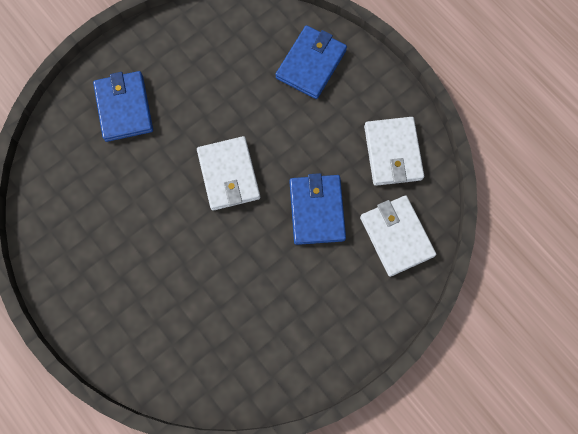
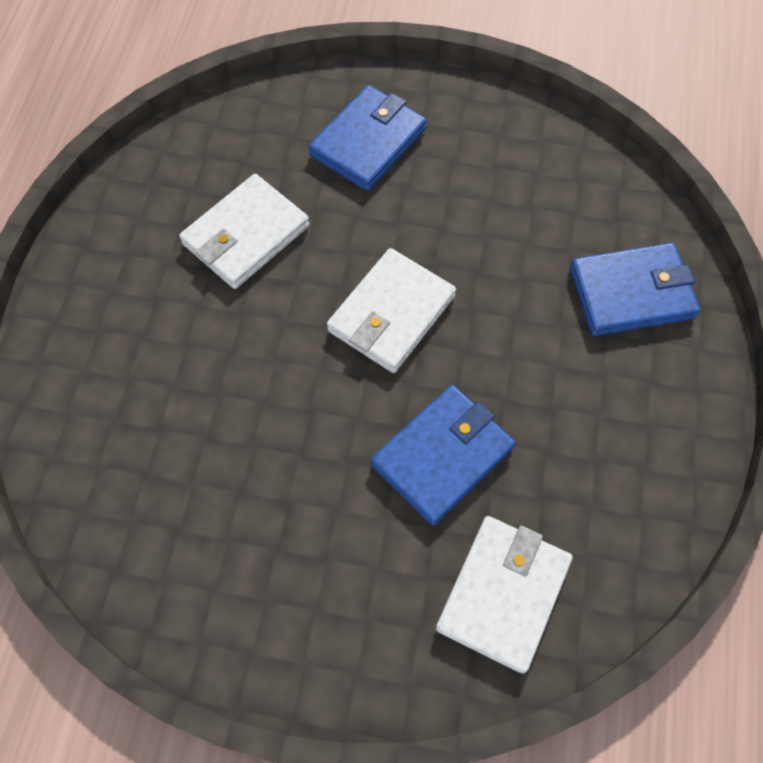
camera: 50 degrees right, 10 degrees down
(392, 153) = (617, 491): white wallet -> white wallet (246, 235)

